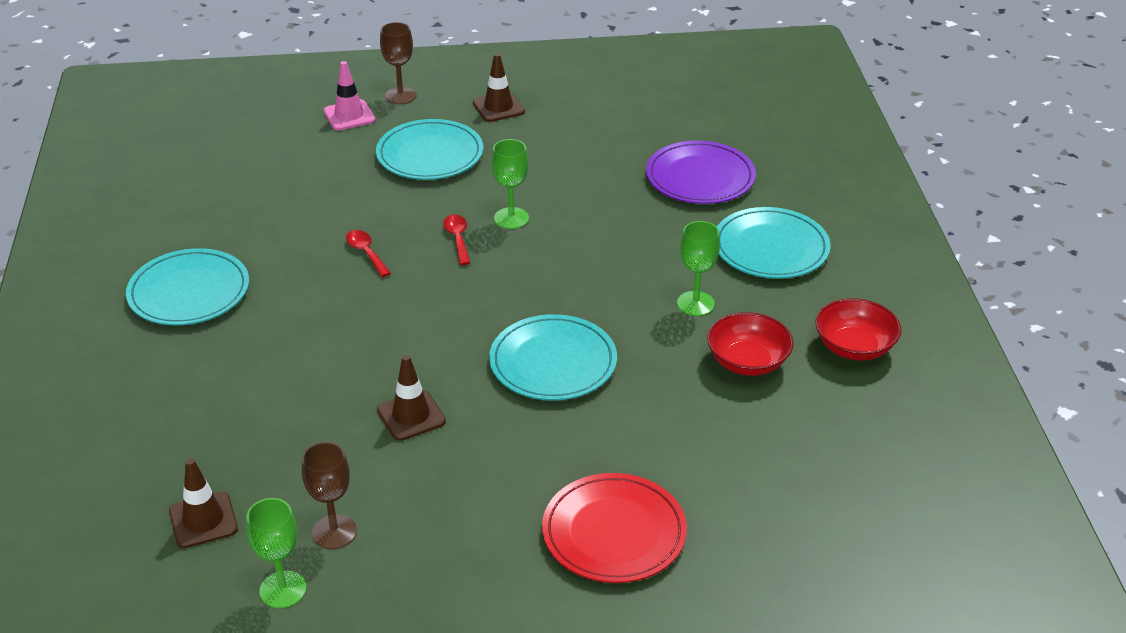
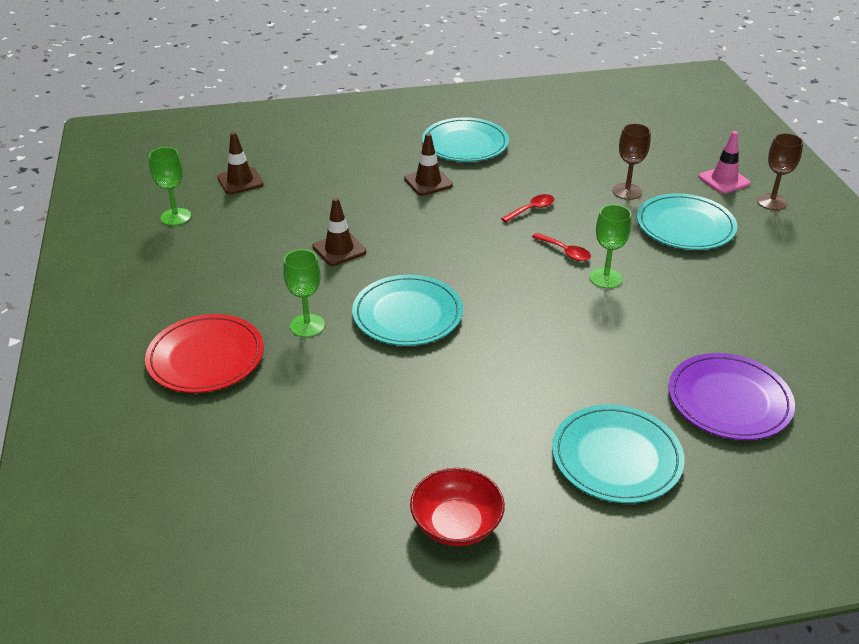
camera: 85 degrees right, 0 degrees up
(334, 532) = (223, 230): brown goblet -> brown goblet (627, 191)
(458, 239) = (565, 252): red spoon -> red spoon turned 60 degrees clockwise
(498, 107) = (786, 257): brown traffic cone -> brown traffic cone (428, 182)
(695, 303) = (506, 400): green goblet -> green goblet (307, 325)
(748, 362) = (422, 437): red bowl -> none

